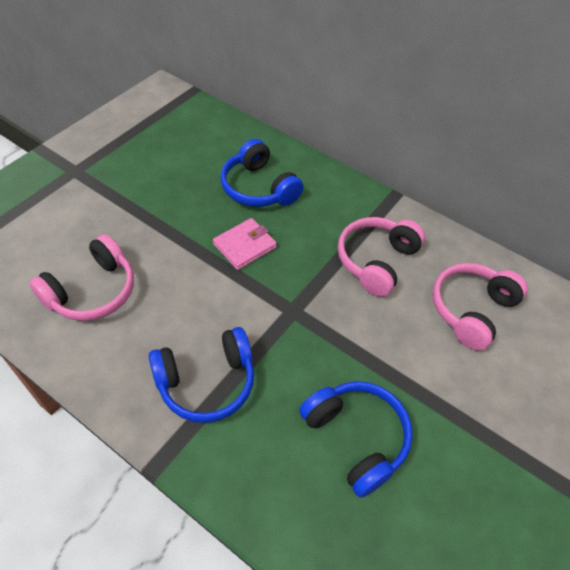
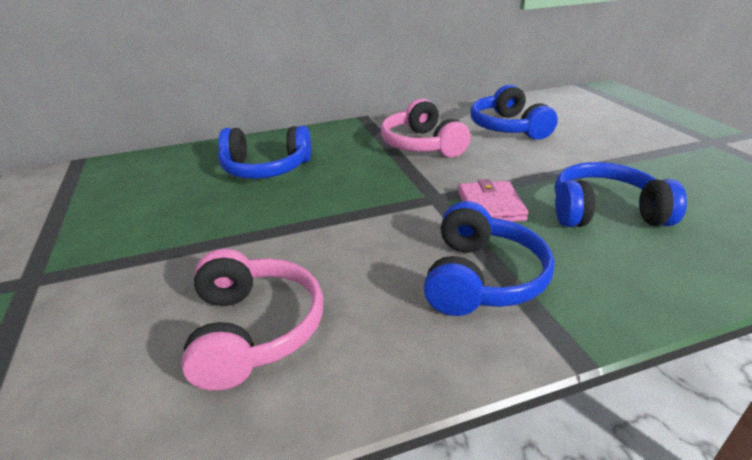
camera: 50 degrees left, 20 degrees down
(245, 246) = (327, 198): pink wallet -> pink wallet (490, 206)
(471, 310) = (508, 128): pink headphones -> blue headphones

